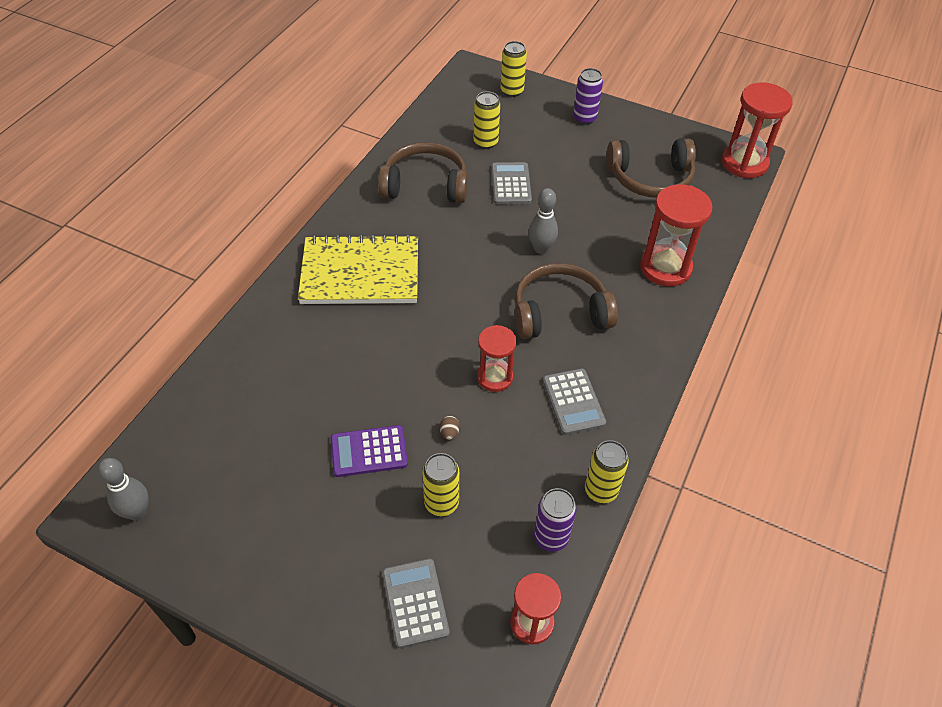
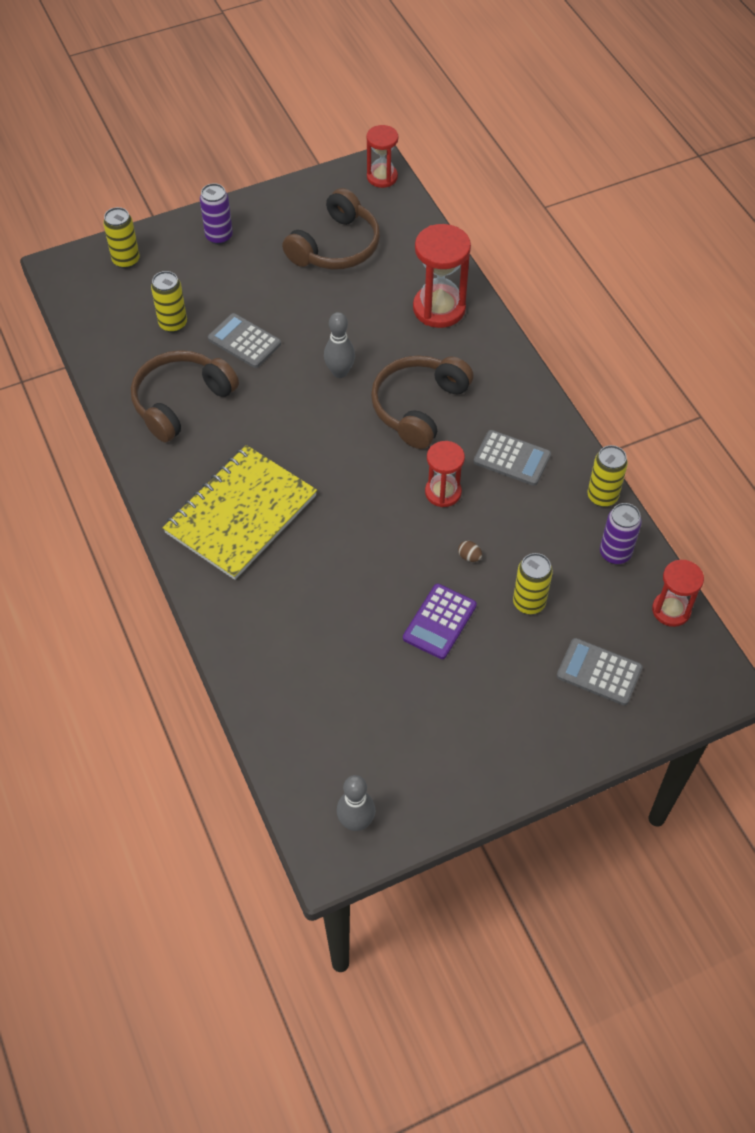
camera: 50 degrees left, 5 degrees up
(744, 163) = (382, 177): red hourglass -> red hourglass, size x0.63

